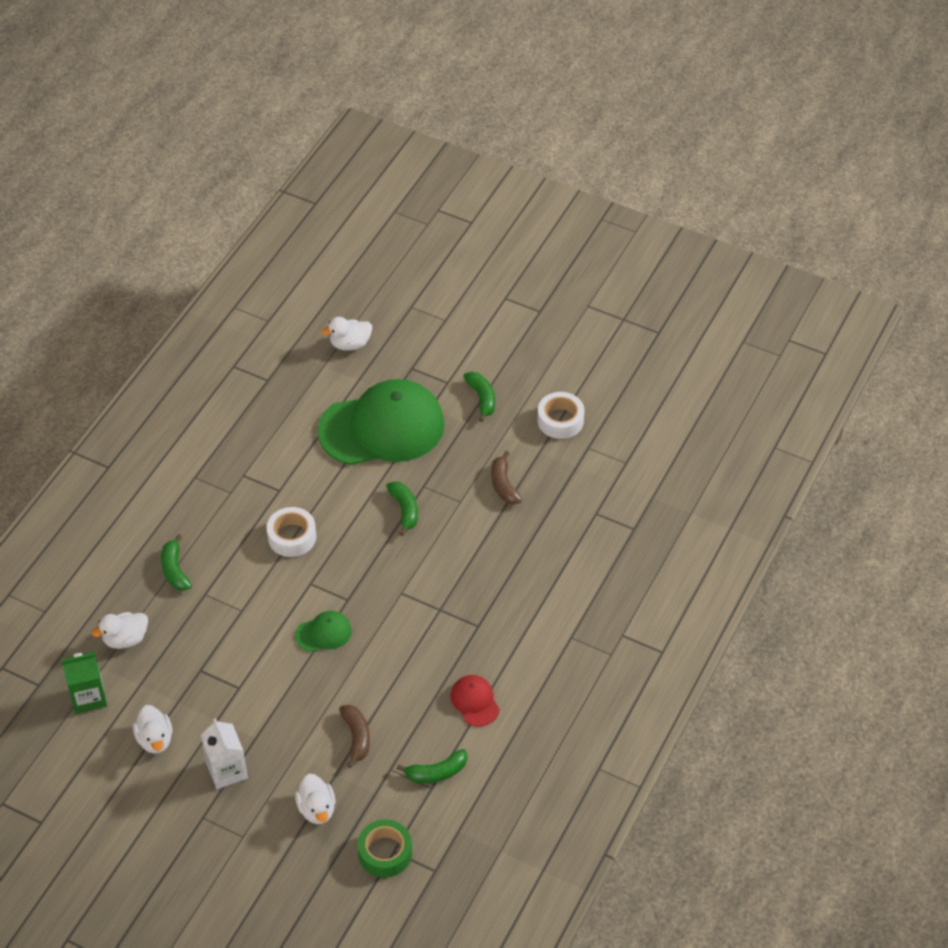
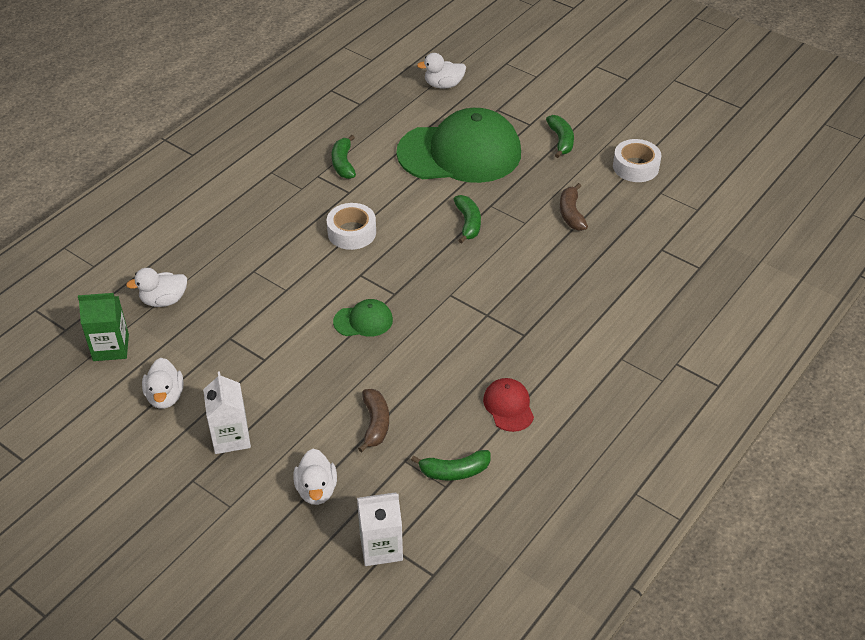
camera: 10 degrees right, 5 degrees down
(175, 570) = (230, 246): green banana -> green banana (343, 163)
(385, 853) = (381, 547): green tape -> white carton

